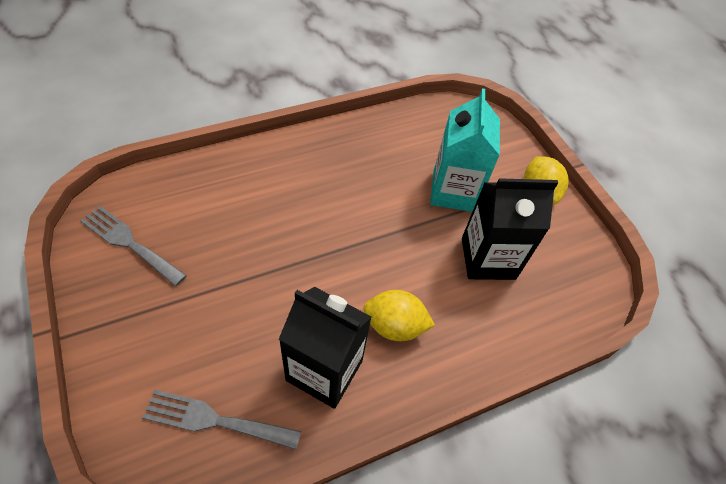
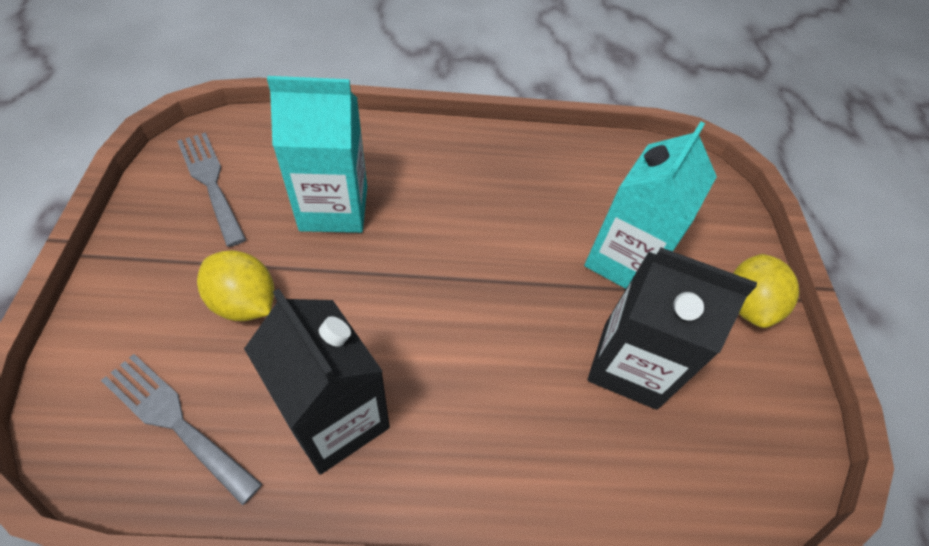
camera: 25 degrees right, 0 degrees up
(237, 228) = (334, 208): none -> turquoise carton
(394, 326) = (455, 401): yellow lemon -> yellow lemon (245, 302)

